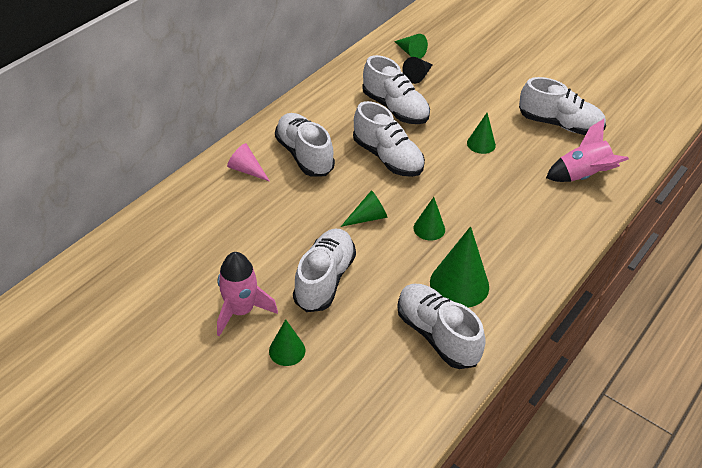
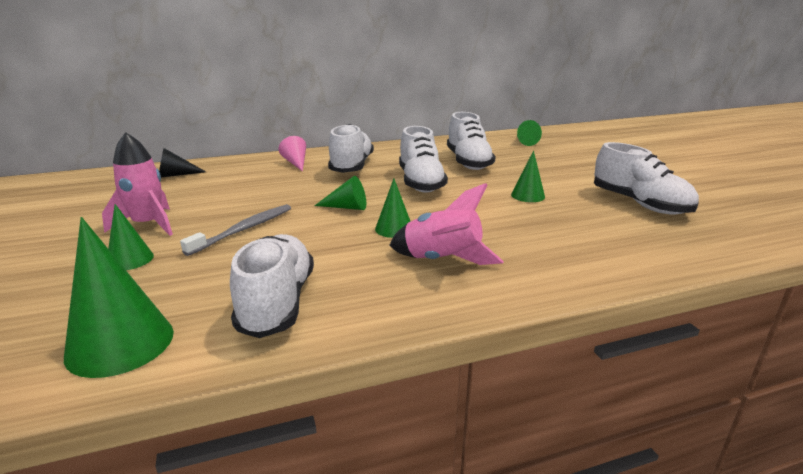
camera: 35 degrees right, 20 degrees down
(324, 279) = (244, 229): white shoe -> grey toothbrush
(418, 76) = (515, 152): black cone -> black cone (176, 175)
(459, 284) = (365, 274): green cone -> green cone (120, 343)
(582, 176) = (631, 242): pink rocket -> pink rocket (442, 260)

